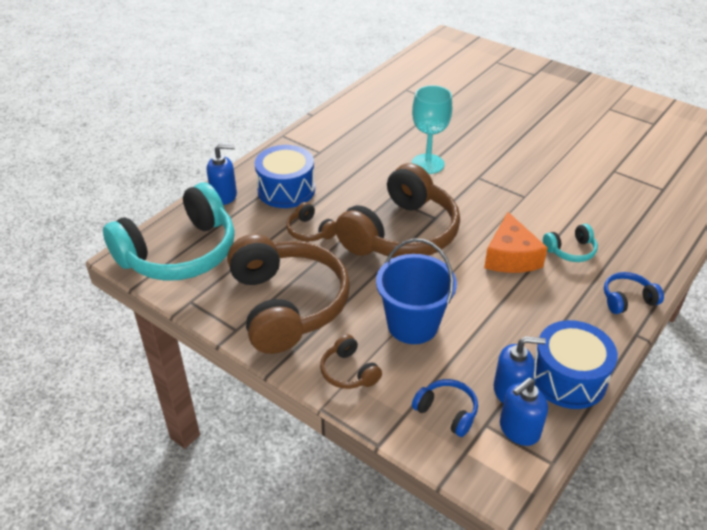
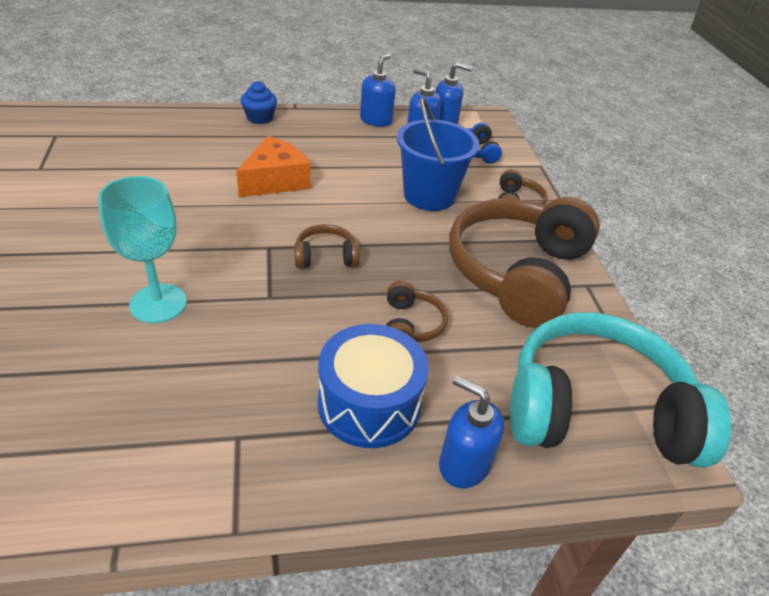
camera: 140 degrees left, 0 degrees up
(401, 233) = (325, 256): brown headphones -> brown headphones, size x0.42
(568, 378) = (376, 120): blue drum -> blue soap dispenser
(570, 250) = (225, 155): turquoise headphones -> none
(627, 299) = (260, 118): blue headphones -> blue cupcake

